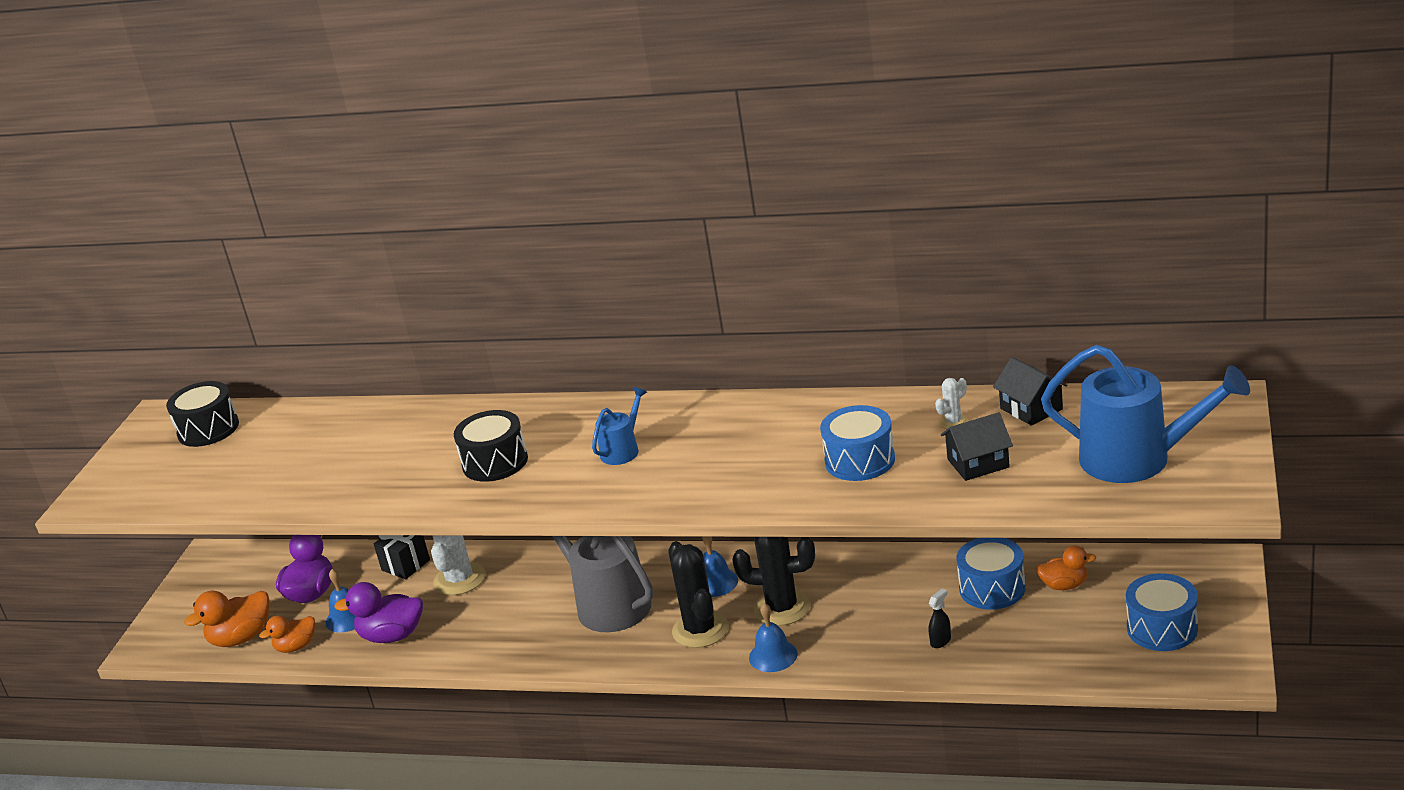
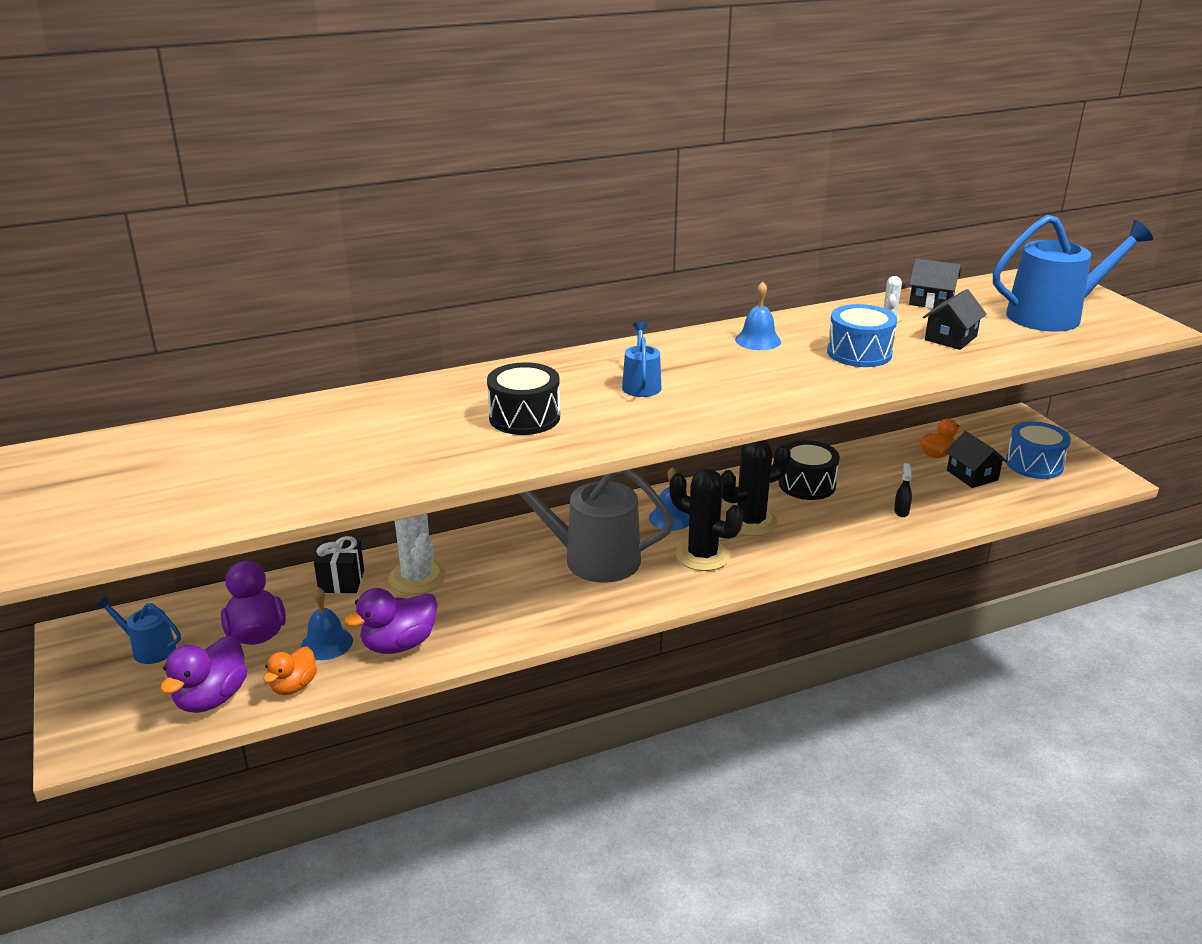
camera: 40 degrees left, 0 degrees up
(208, 429) = (120, 458): black drum -> black drum (807, 484)
(239, 583) = (149, 649): none -> blue watering can
(241, 638) = (212, 698): orange duck -> purple duck
(773, 655) = (788, 557): blue bell -> blue bell (758, 340)
(992, 588) = (890, 469): blue drum -> none
(1071, 621) = (972, 475): none -> black house

